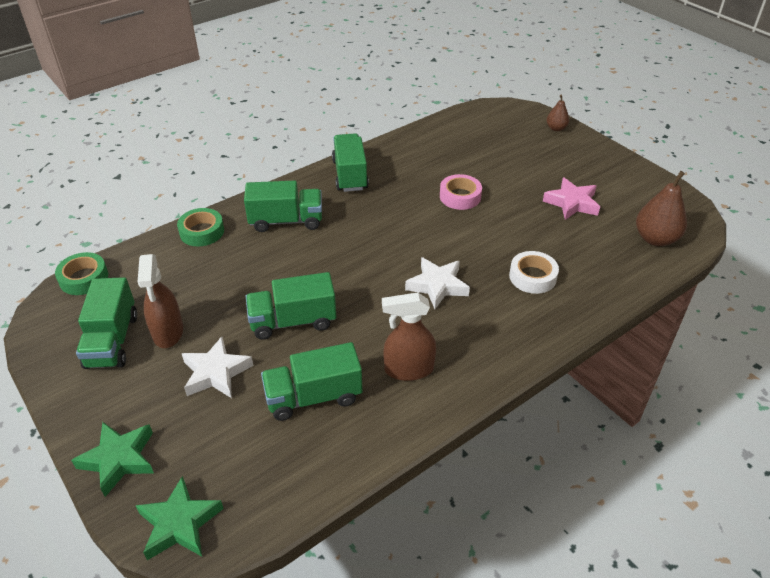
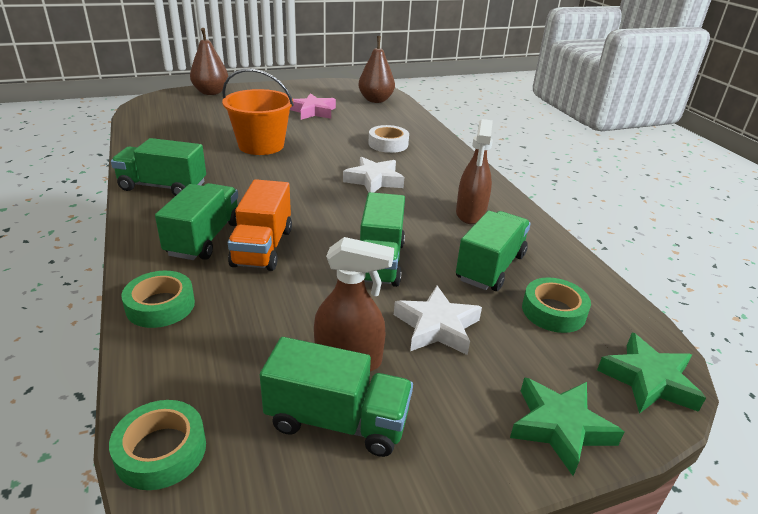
camera: 75 degrees left, 10 degrees down
(259, 450) = (553, 311): none -> green tape
(286, 252) = (262, 247): none -> orange truck
(313, 397) = (490, 267): green truck -> green truck turned 150 degrees counterclockwise
(460, 196) = (261, 145): pink tape -> orange bucket
(556, 128) = (211, 92): brown pear -> brown pear, size x1.78

